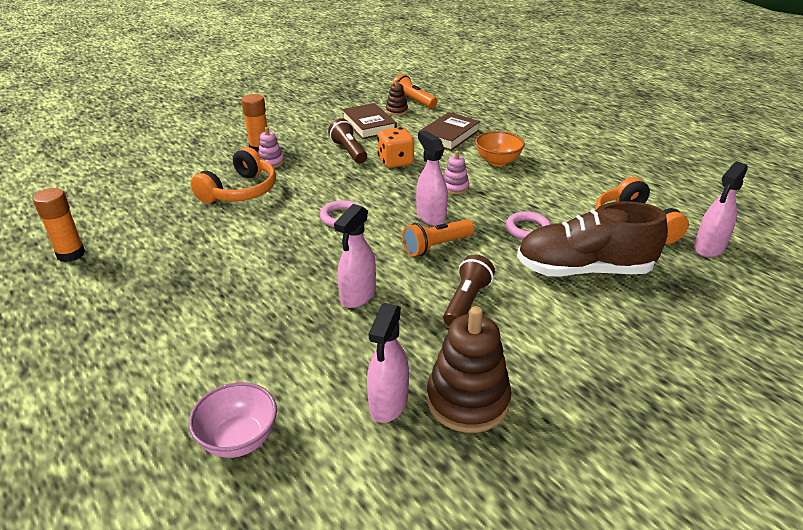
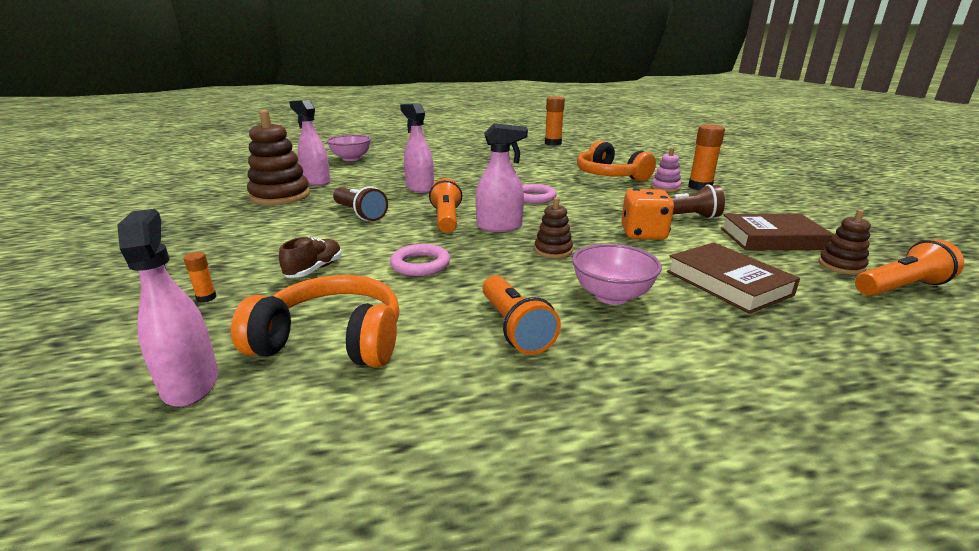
camera: 115 degrees right, 10 degrees down
(455, 187) = (553, 250): pink stacking toy -> brown stacking toy
(497, 162) = (611, 296): orange bowl -> pink bowl
(559, 180) = (514, 328): none -> orange flashlight
(583, 270) = (314, 269): brown shoe -> brown shoe, size x0.42
(665, 295) = (206, 298): none -> orange glue stick

